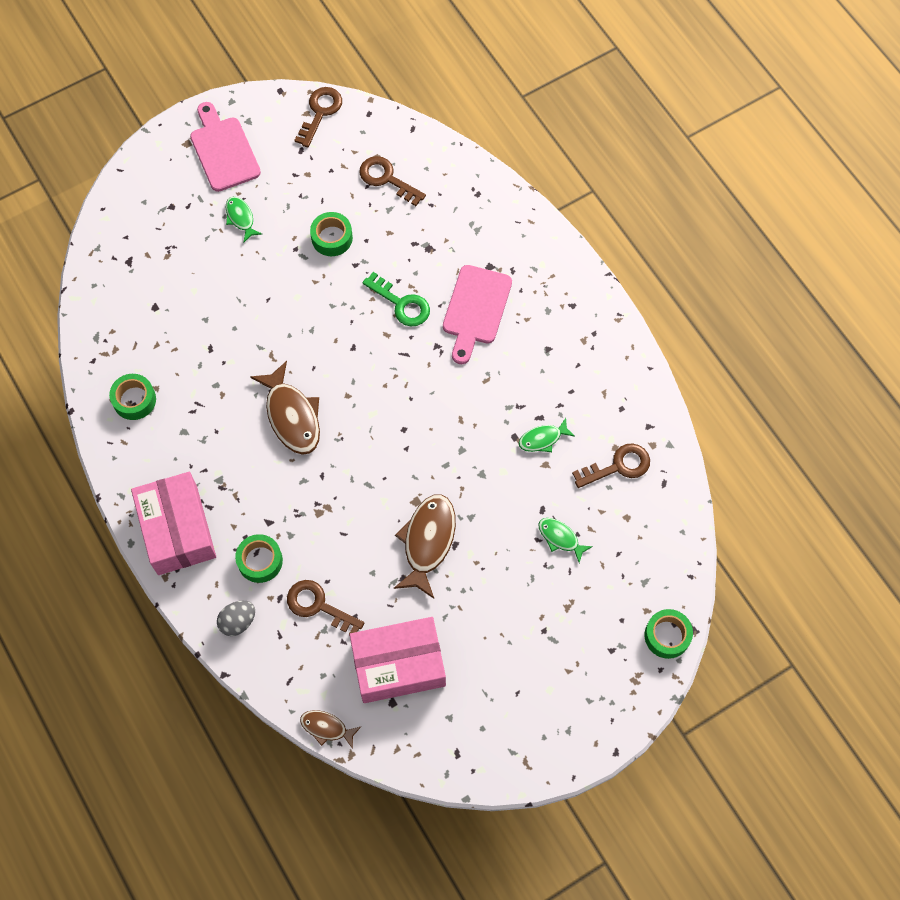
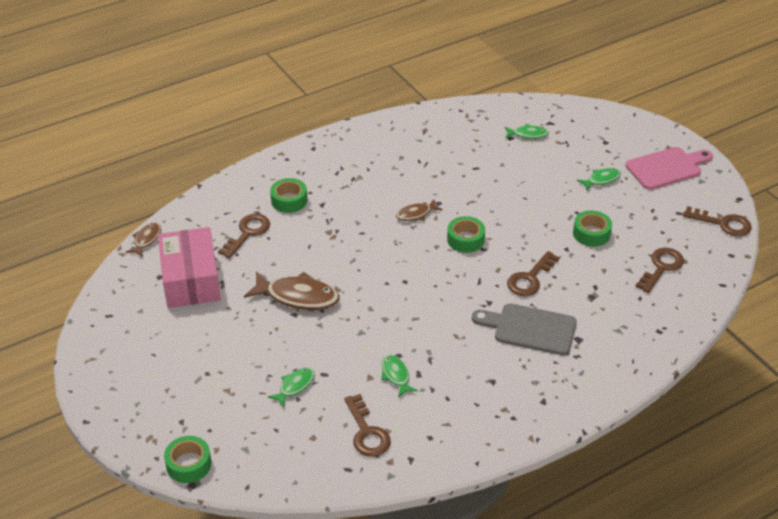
camera: 90 degrees right, 25 degrees down
(134, 400) = (427, 131): green tape -> green tape (465, 239)
(150, 287) = (528, 134): none -> green fish
(177, 530) = (318, 157): pink box -> none
(238, 622) = (240, 191): grey egg -> none
(292, 416) = (416, 214): brown fish -> brown fish, size x0.54
(401, 304) = (530, 278): green key -> brown key
(476, 309) = (530, 329): pink cutting board -> grey cutting board

